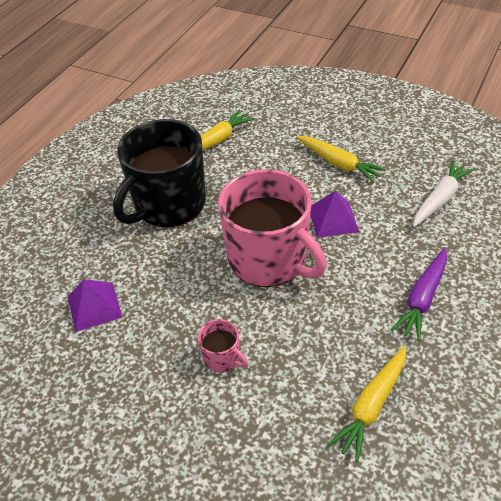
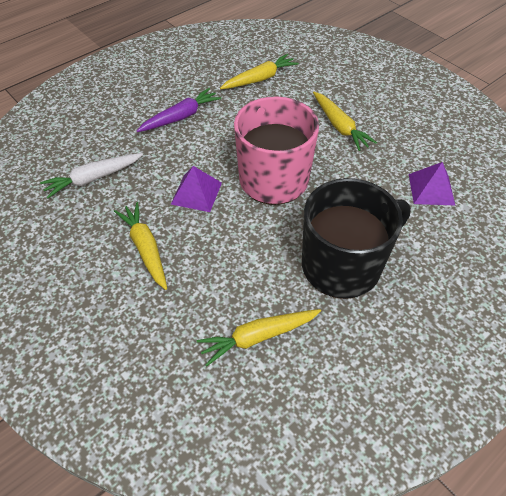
camera: 160 degrees left, 5 degrees up
(222, 358) = (339, 126): pink mug -> yellow carrot

